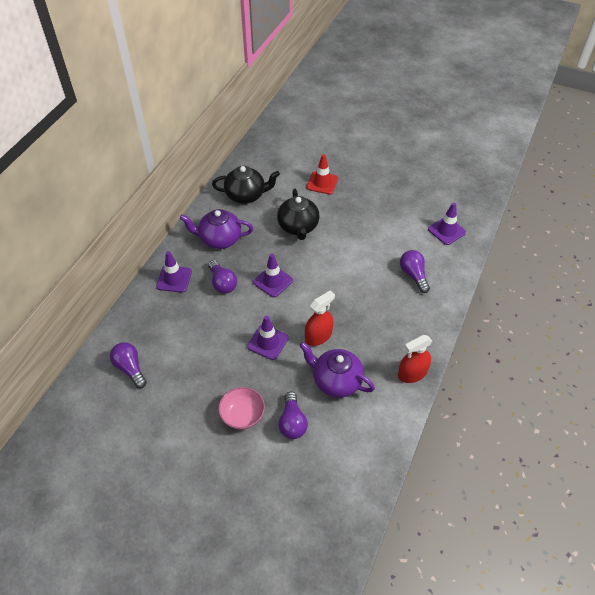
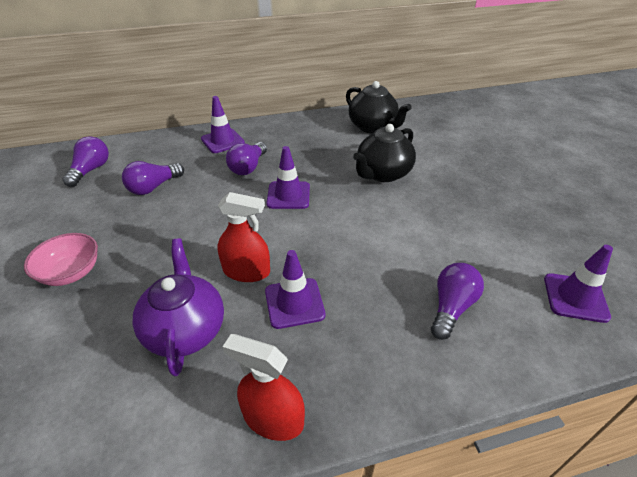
camera: 50 degrees right, 10 degrees down
(219, 239) = (300, 140): purple teapot -> none
(268, 342) = (198, 236): purple traffic cone -> purple traffic cone (294, 303)
(292, 422) = (84, 324): purple light bulb -> purple light bulb (154, 187)
(322, 183) = (463, 158): red traffic cone -> none

